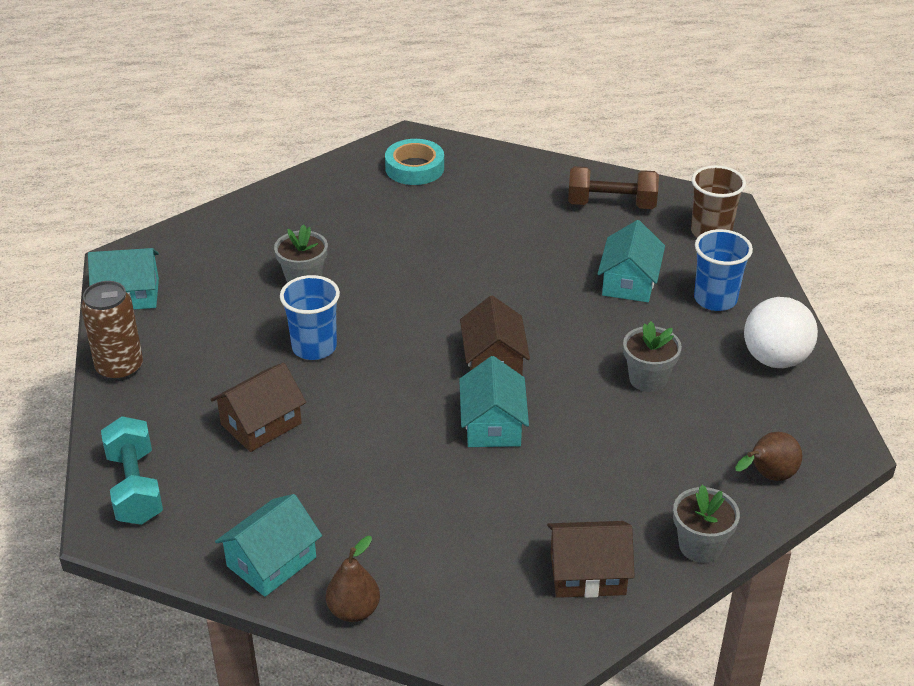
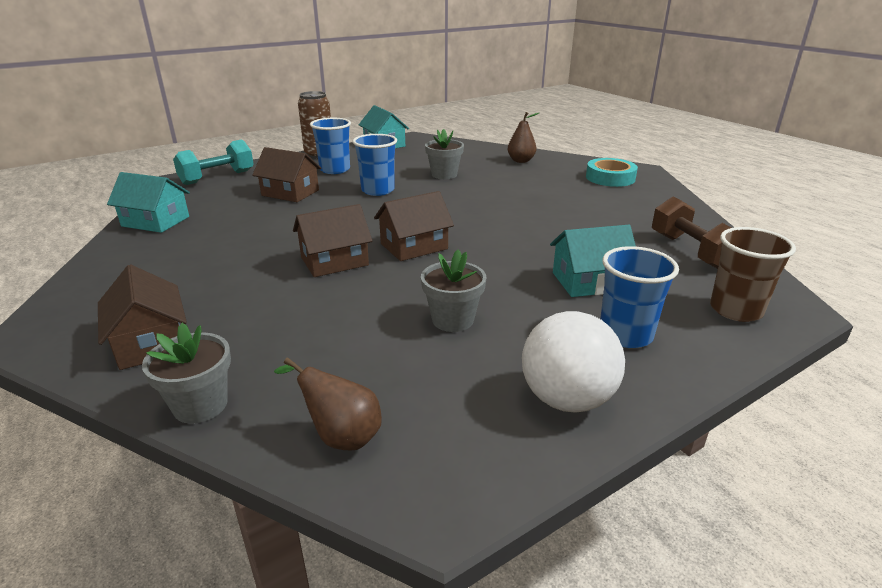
camera: 65 degrees right, 10 degrees down
(202, 366) = (335, 170): none -> blue cup
(353, 610) = (105, 254): brown pear -> brown pear (521, 161)
(493, 425) = (334, 261): turquoise house -> brown house

